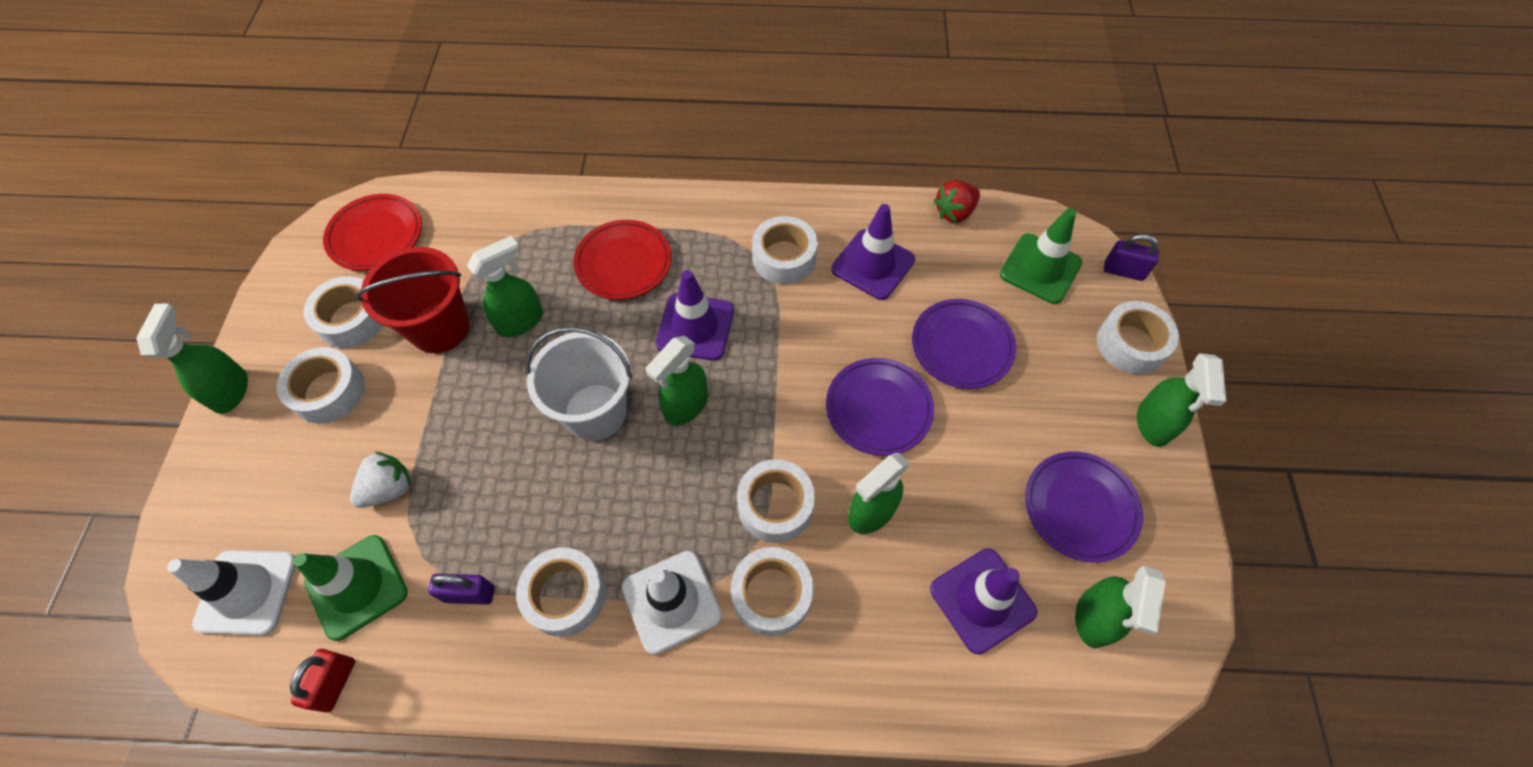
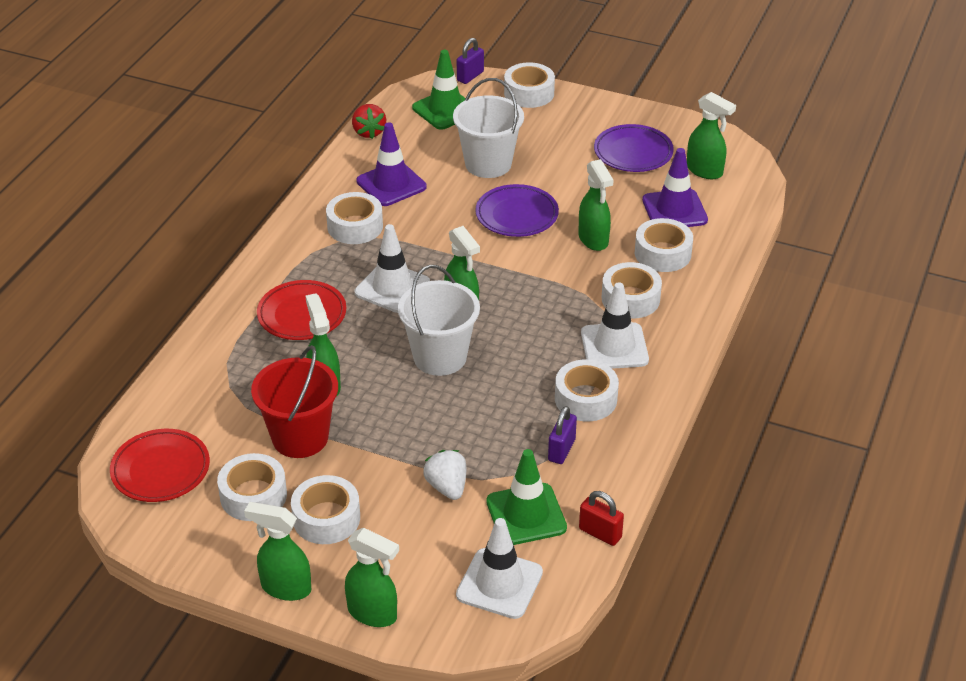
camera: 70 degrees left, 20 degrees down
(695, 327) = (392, 288): purple traffic cone -> white traffic cone
(775, 505) = (566, 282): white tape -> white tape (662, 253)
(961, 346) = (488, 164): purple plate -> white bucket
(1153, 424) = (591, 105): green spray bottle -> green spray bottle (373, 613)

